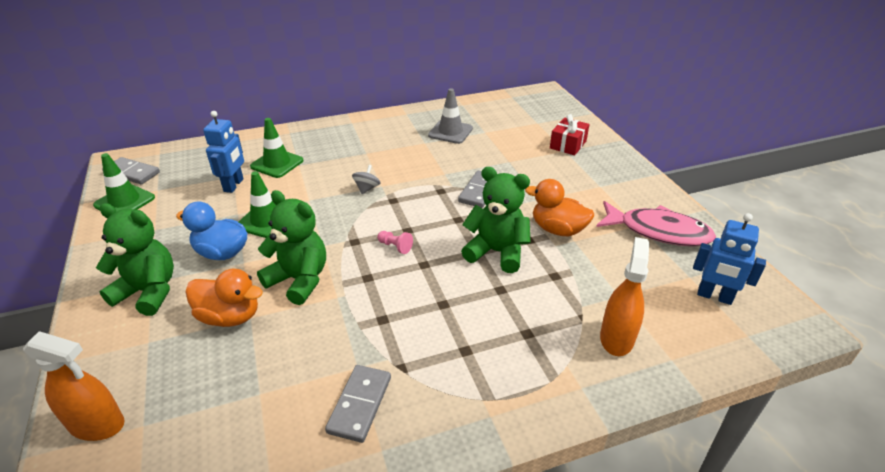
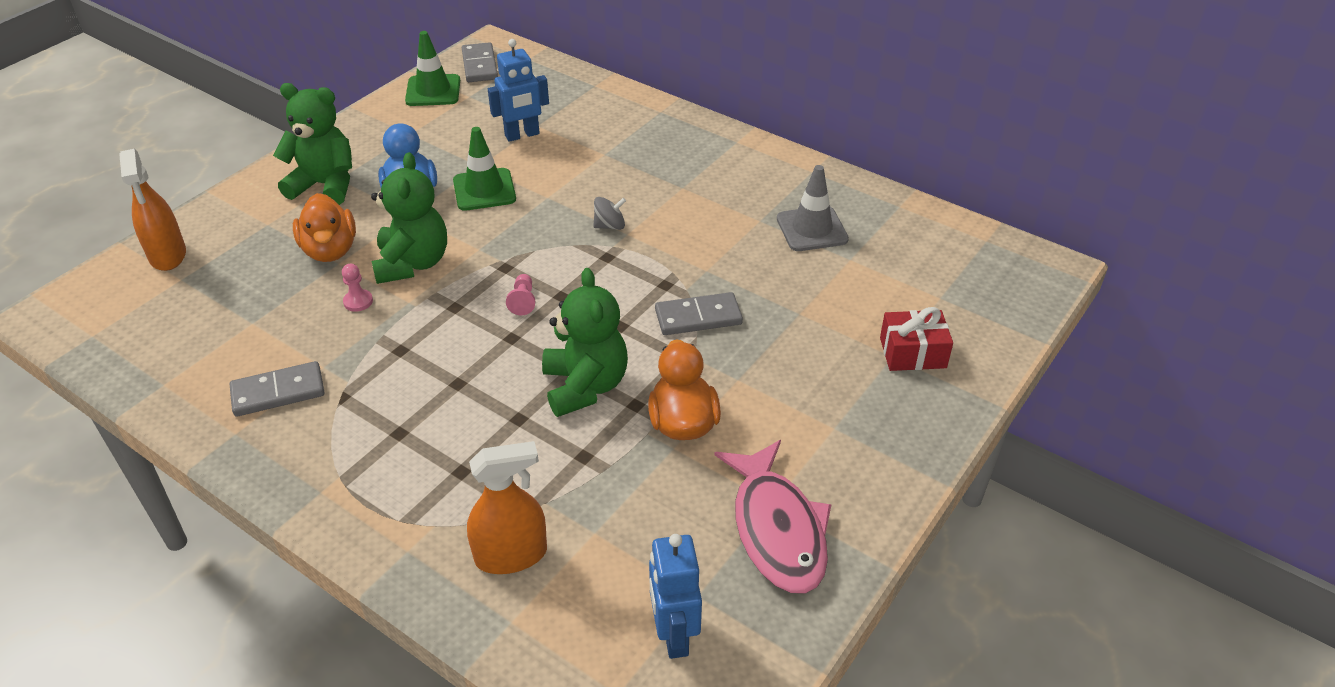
camera: 55 degrees right, 5 degrees up
(148, 292) = (325, 185): green teddy bear -> green teddy bear turned 60 degrees counterclockwise
(277, 163) = (590, 138): green traffic cone -> none
(307, 322) = (358, 301): none -> pink pawn

